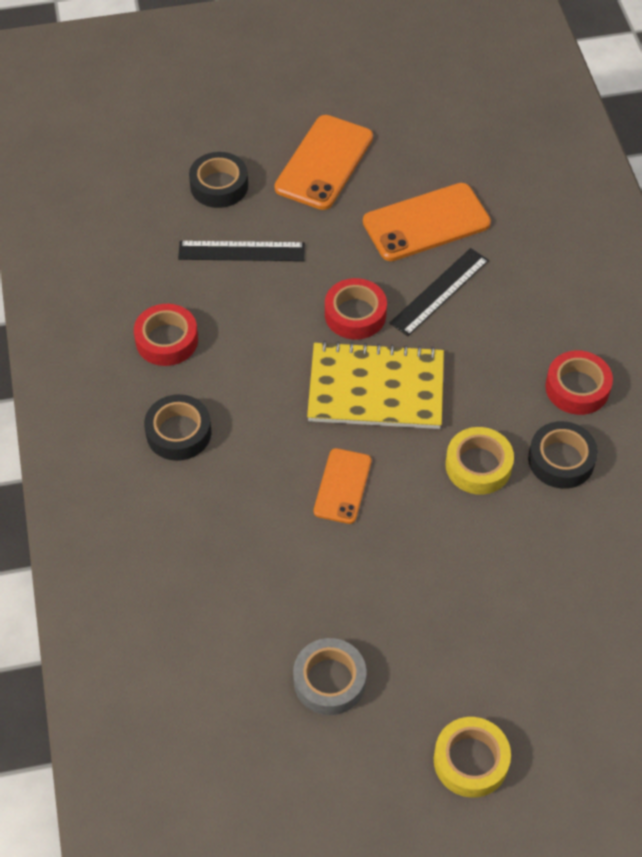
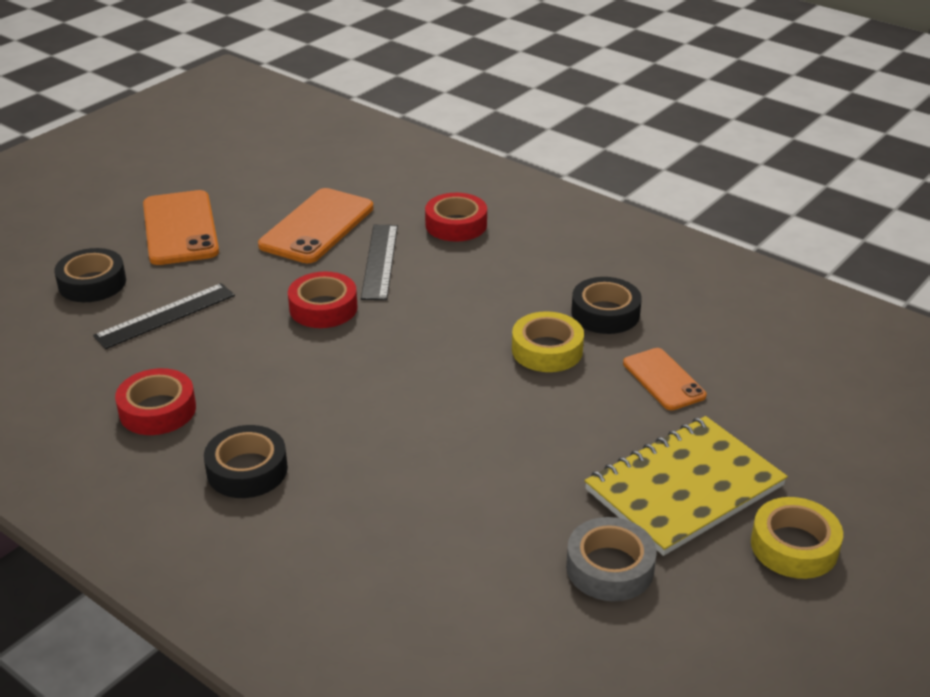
camera: 40 degrees left, 20 degrees down
(342, 486) = (450, 424): orange phone -> orange phone (663, 379)
(376, 388) = (400, 345): yellow notebook -> yellow notebook (684, 488)
(577, 388) = (561, 266): red tape -> red tape (456, 225)

